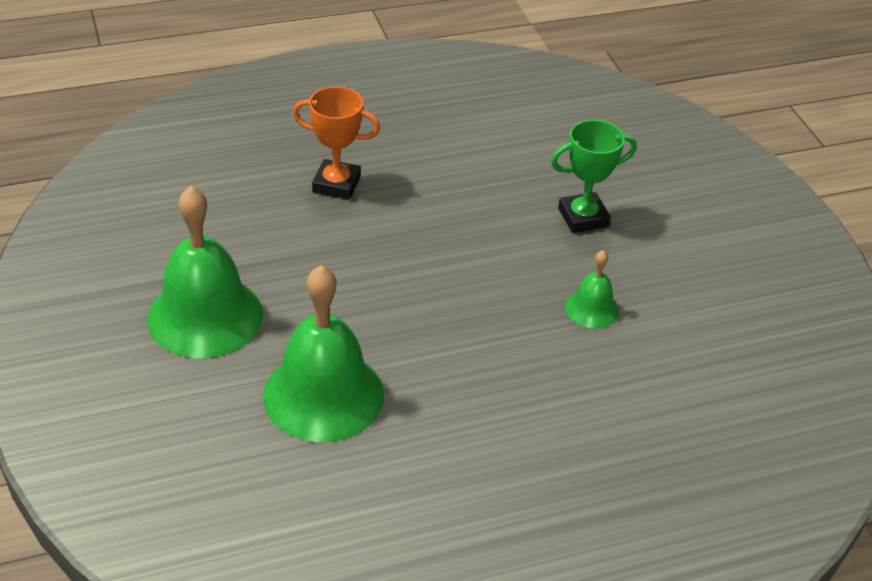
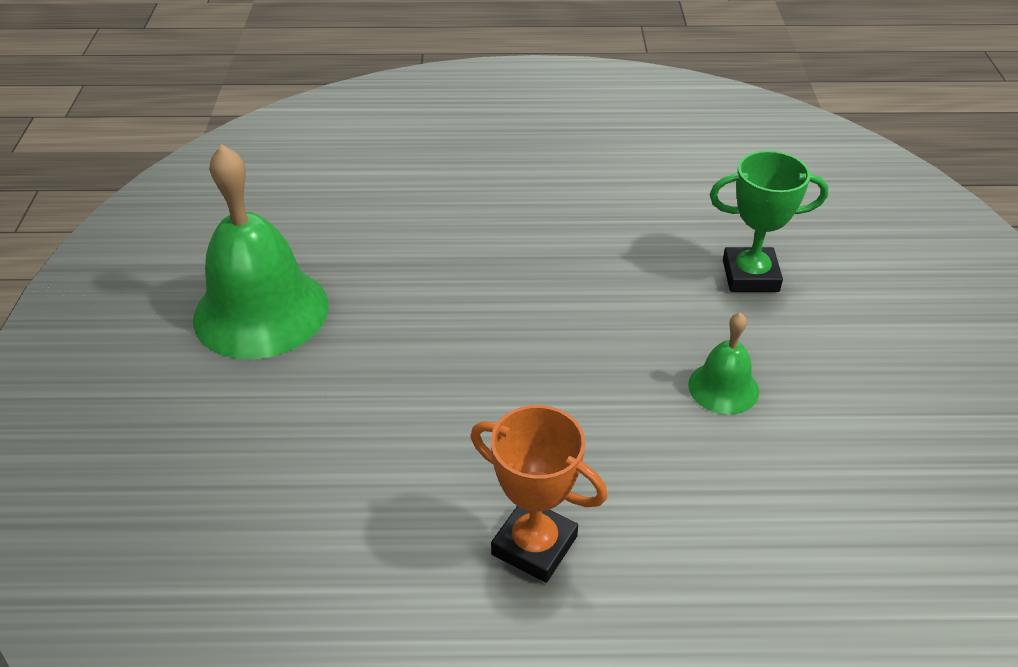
camera: 20 degrees right, 0 degrees up
(323, 394) = (348, 429): green bell -> none
(336, 184) = (473, 194): orange trophy -> orange trophy (534, 545)

